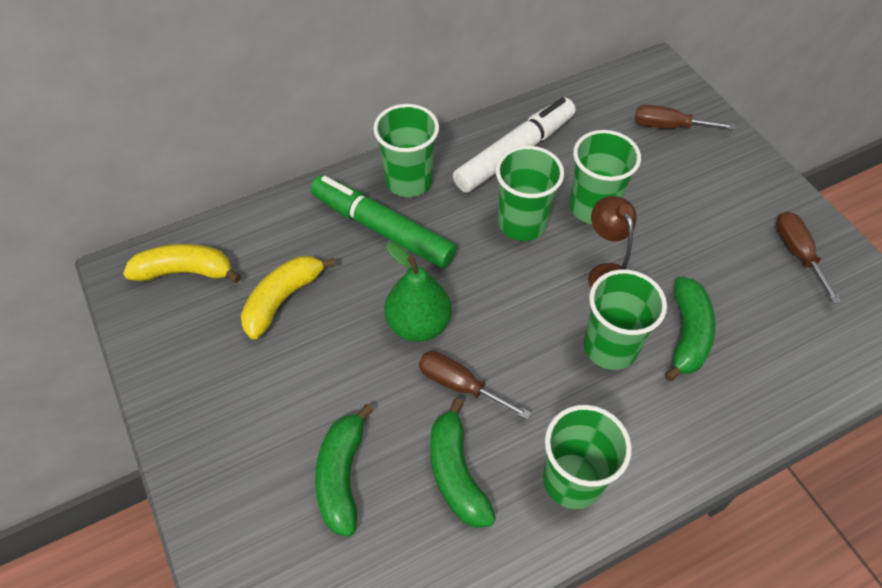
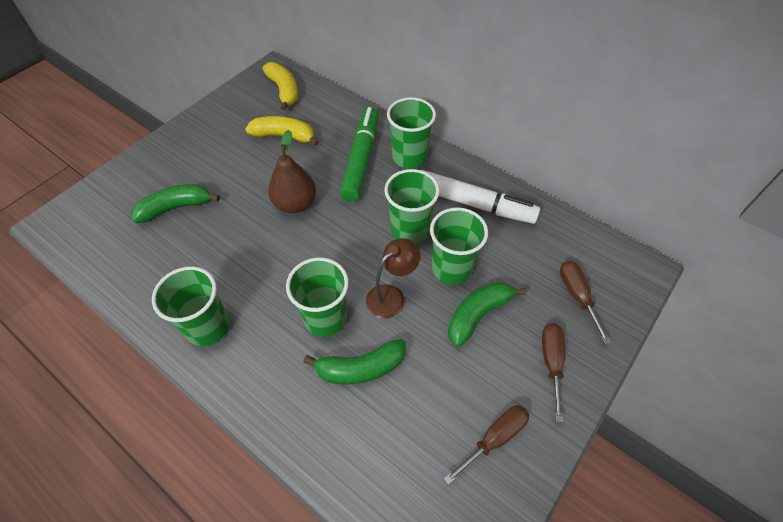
camera: 65 degrees right, 0 degrees up
(418, 324) = (295, 204): green pear -> brown pear
(456, 473) = (194, 261): green banana -> green banana (478, 314)
(460, 385) = (258, 241): brown screwdriver -> brown screwdriver (551, 362)

